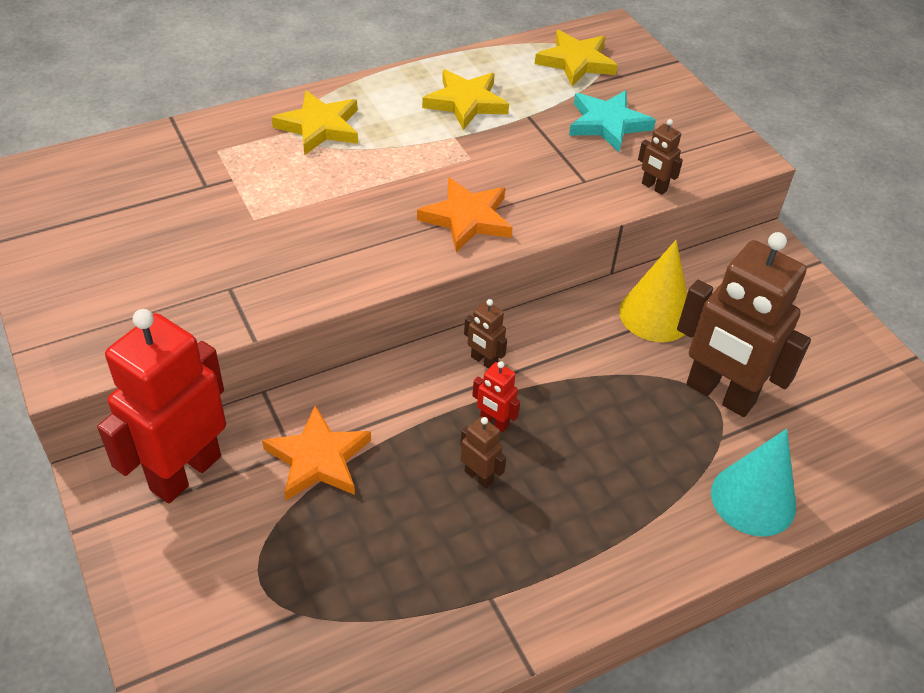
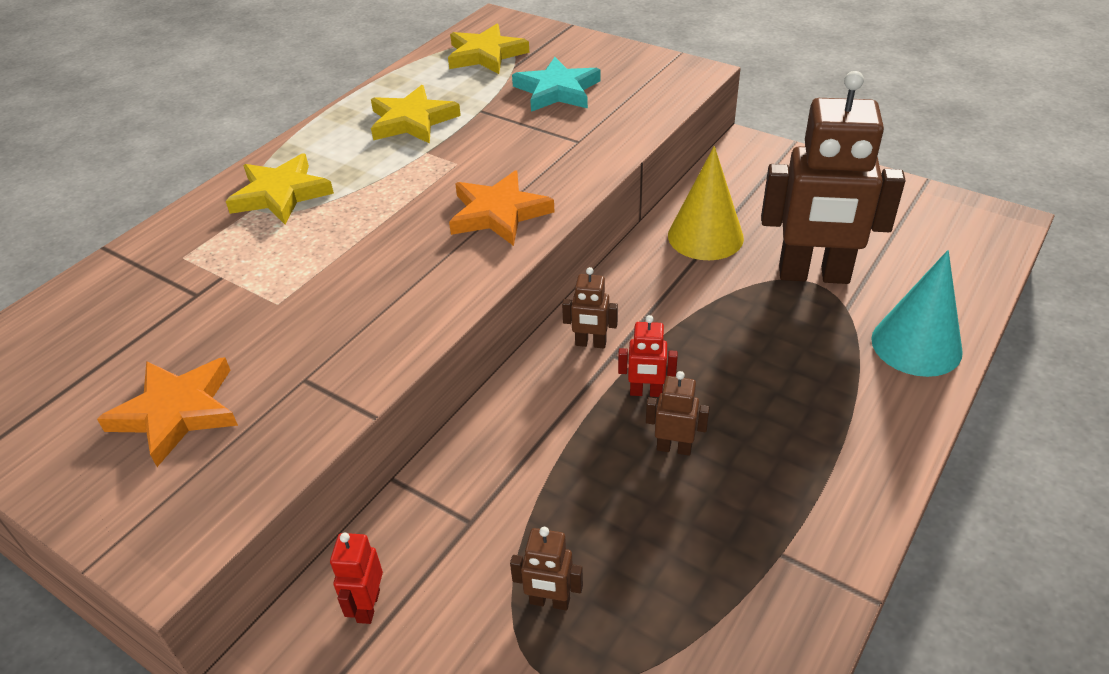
camera: 25 degrees left, 5 degrees down
(185, 472) = (368, 606): red robot -> red robot, size x0.42
(318, 459) = (504, 514): orange star -> orange star (177, 412)
(654, 187) = (642, 123): brown robot -> brown robot (549, 601)

